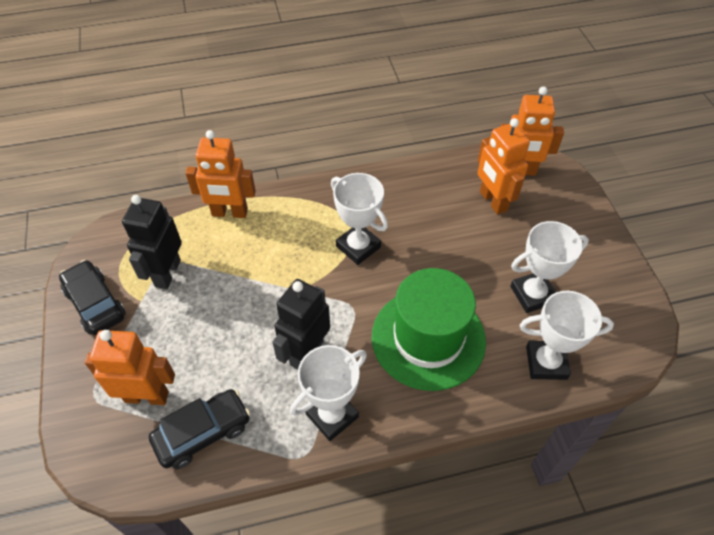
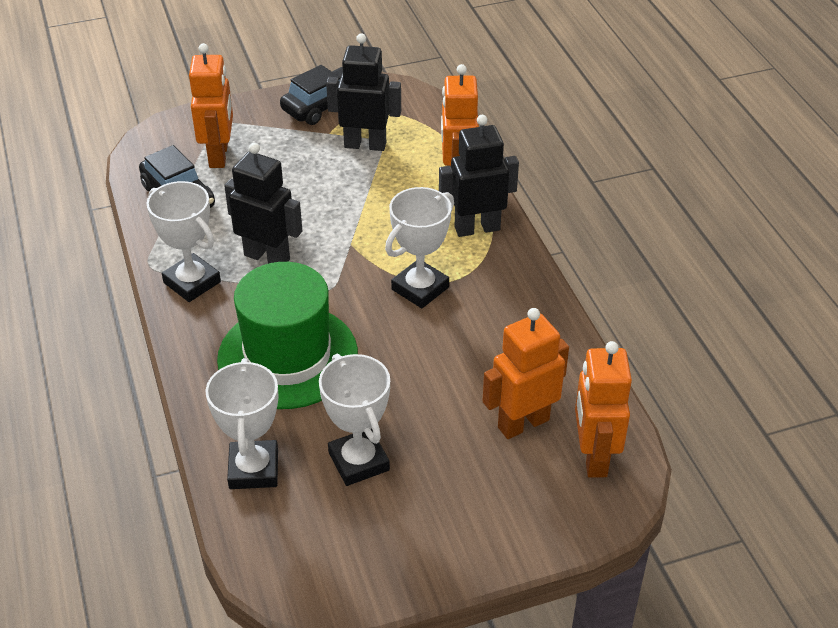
camera: 85 degrees right, 10 degrees down
(294, 206) = (477, 228): none -> black robot

